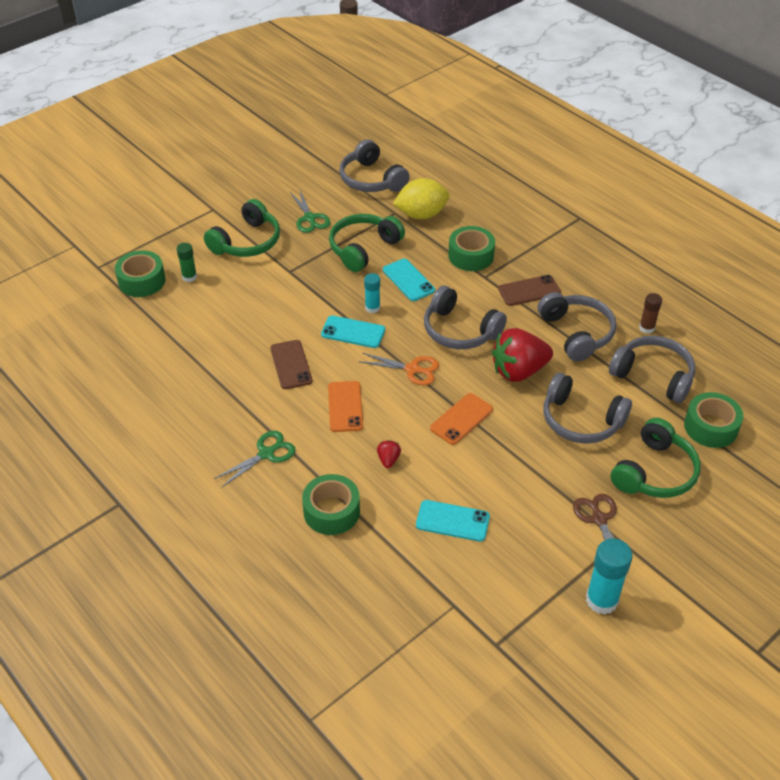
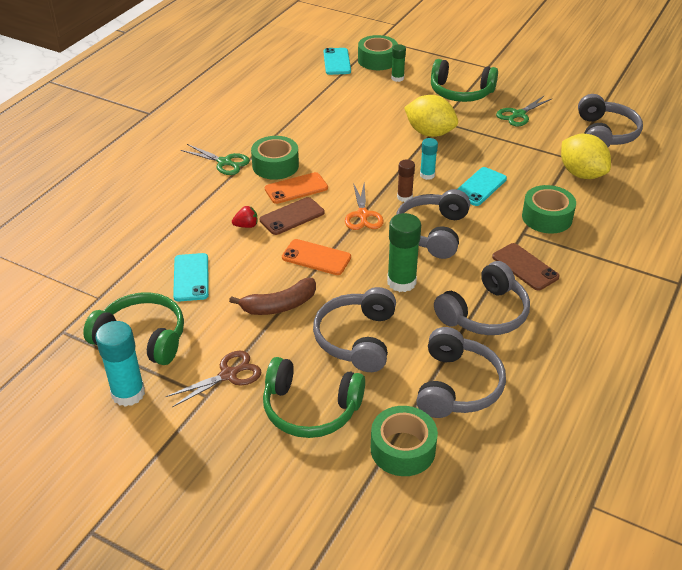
camera: 70 degrees right, 5 degrees down
(291, 365) = (329, 150): brown phone -> brown phone (292, 216)
(304, 285) = (430, 133): none -> yellow lemon
(331, 511) = (177, 209): green tape -> green tape (275, 165)
(353, 332) = (388, 172): turquoise phone -> turquoise phone (337, 62)
(363, 248) = (502, 152): green headphones -> green headphones (142, 338)
(371, 179) = (605, 134): grey headphones -> grey headphones turned 150 degrees clockwise
(519, 371) = (401, 282): red strawberry -> green glue stick
(519, 462) = (279, 305): none -> brown banana
(646, 328) = (532, 369): brown glue stick -> brown glue stick (404, 197)

